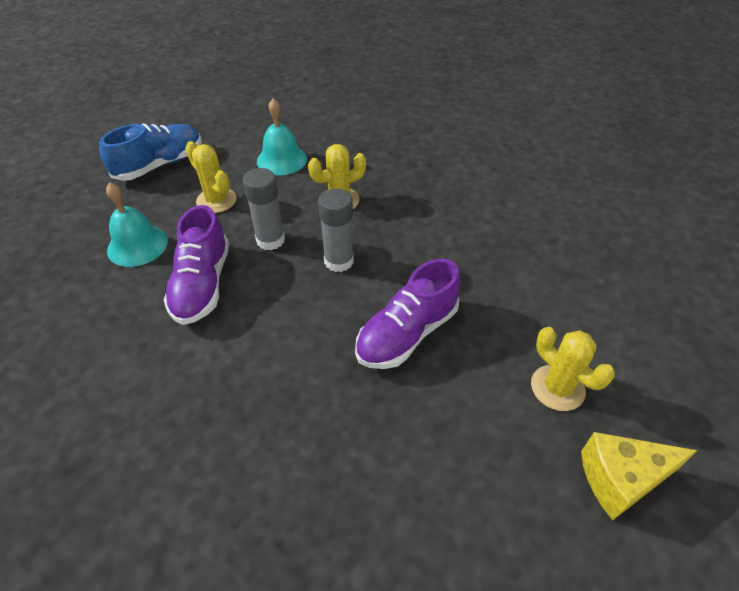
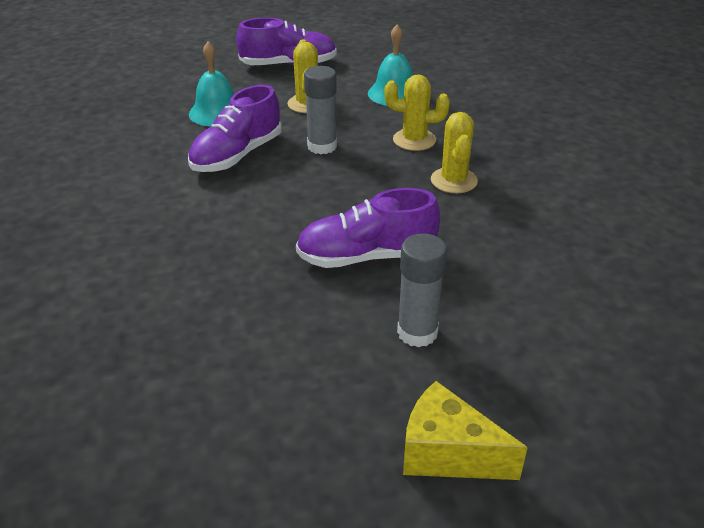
camera: 35 degrees right, 10 degrees down
(160, 165) = (289, 65): blue shoe -> purple shoe
(339, 261) = (364, 183): grey glue stick -> grey glue stick (417, 332)
(557, 388) = (465, 359): yellow cactus -> yellow cactus (454, 181)

